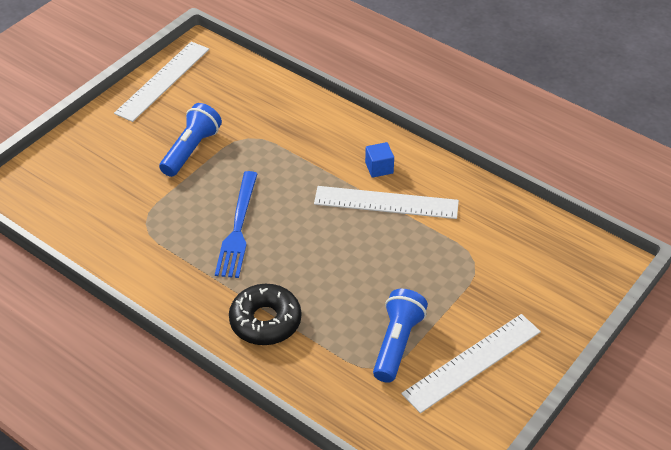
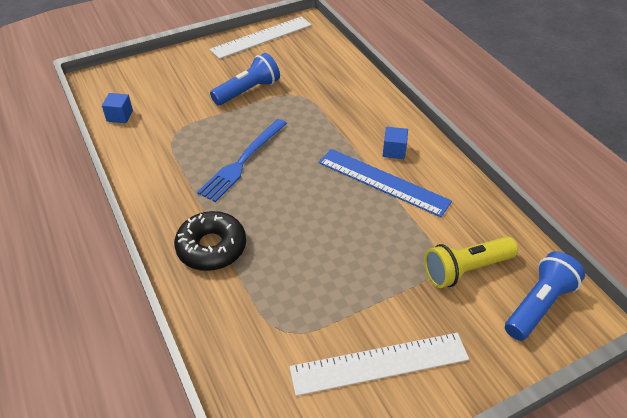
camera: 25 degrees right, 0 degrees up
(70, 223) = (120, 116): none -> blue cube
(386, 202) = (383, 182): white ruler -> blue ruler
(397, 343) = (316, 314): blue flashlight -> blue flashlight (538, 305)
(501, 258) = (466, 269): none -> yellow flashlight

